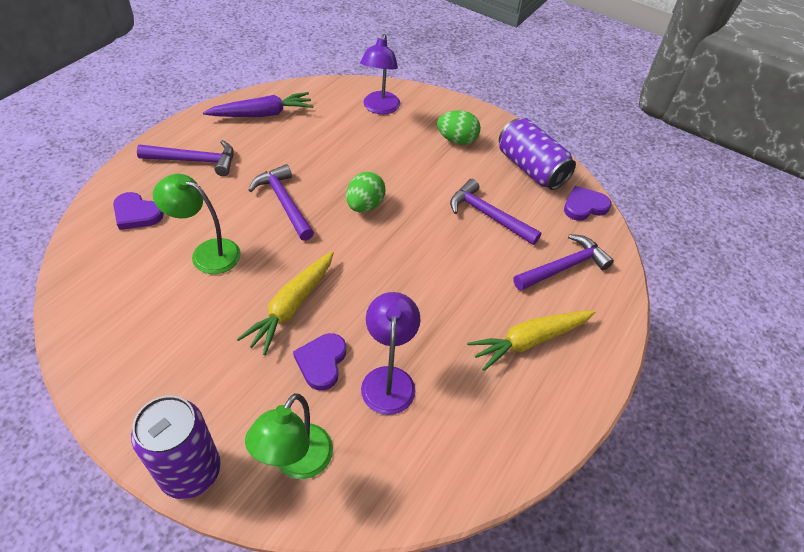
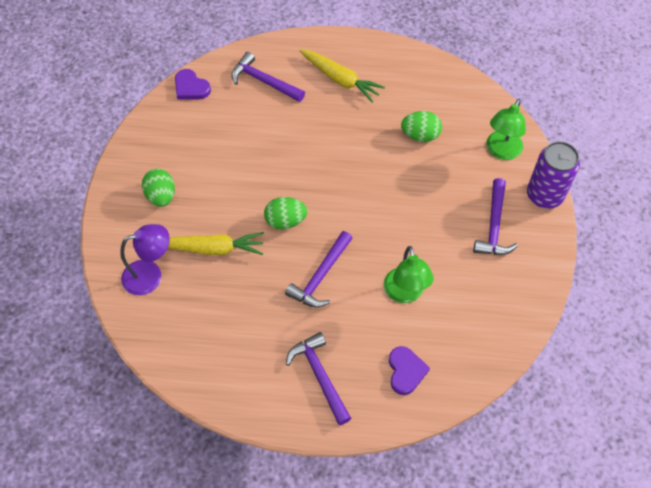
camera: 115 degrees left, 10 degrees up
(262, 114) = (221, 366): purple carrot -> none
(291, 306) = (409, 213): yellow carrot -> yellow carrot (213, 248)
(296, 462) = (501, 151): green lamp -> green lamp turned 120 degrees clockwise
(321, 362) = (435, 173): purple heart -> none
(388, 379) = (420, 135): purple lamp -> green egg
(488, 216) = (242, 140): purple hammer -> purple hammer (494, 226)
(531, 168) = (166, 133): purple can -> none

